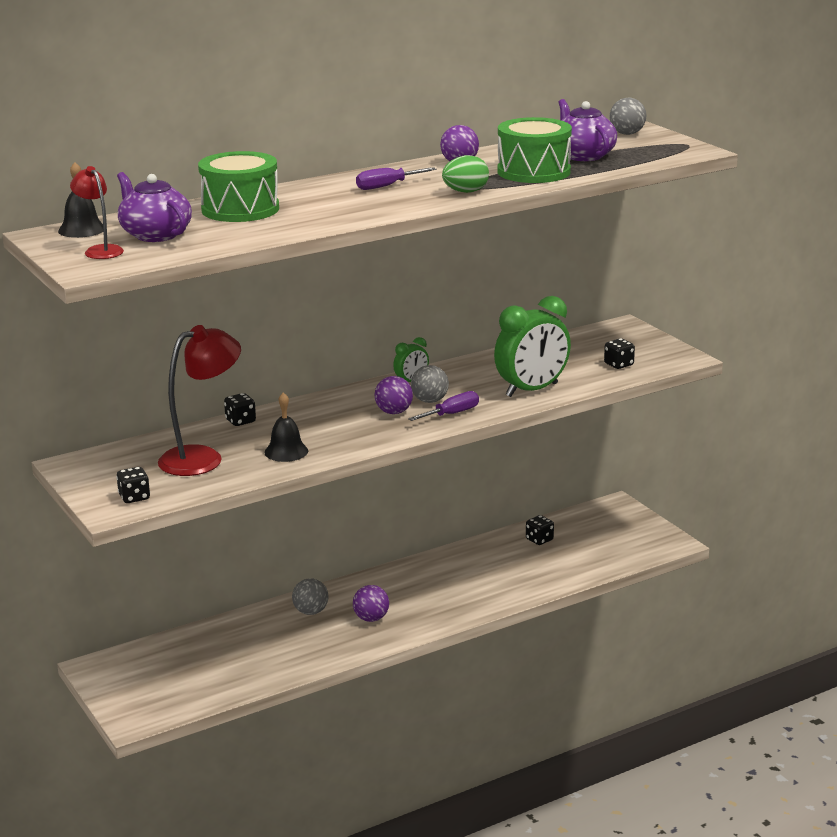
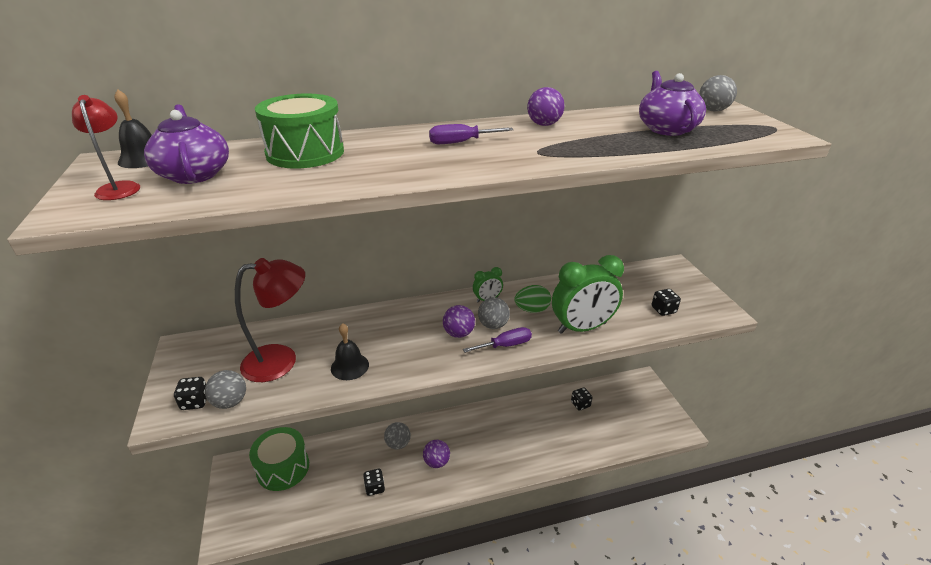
camera: 15 degrees right, 10 degrees up
(174, 492) = (230, 402): none -> grey ball
(240, 421) = (336, 320): black dice -> black dice (375, 487)
(465, 192) = (532, 158): green egg -> green egg (532, 310)
(534, 172) = (612, 142): green drum -> green drum (283, 468)

